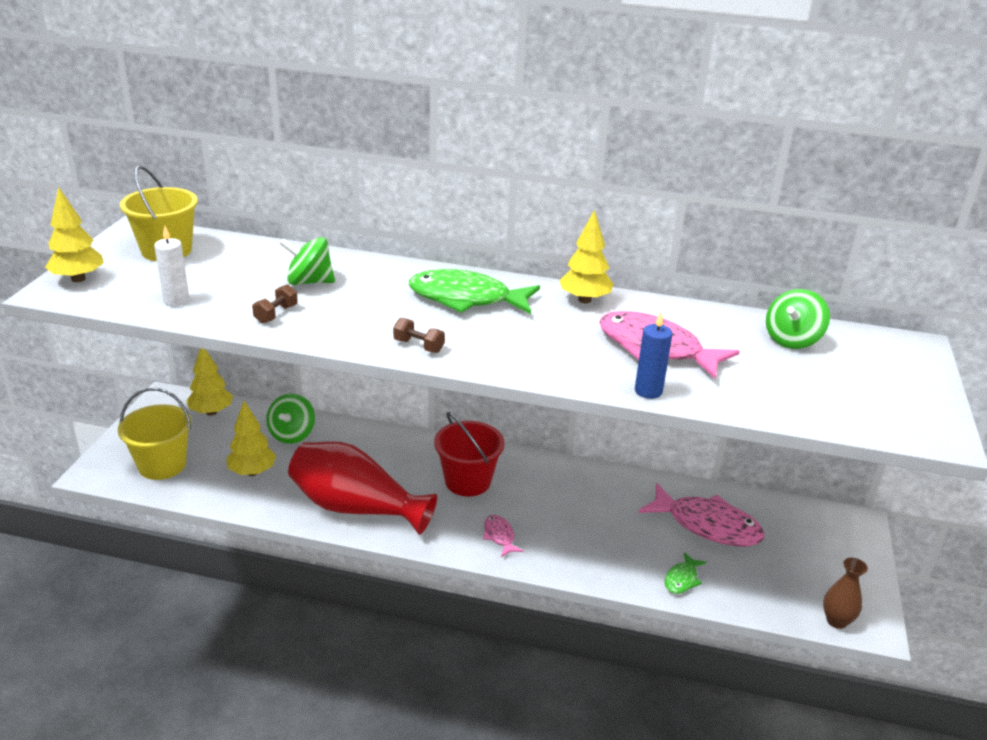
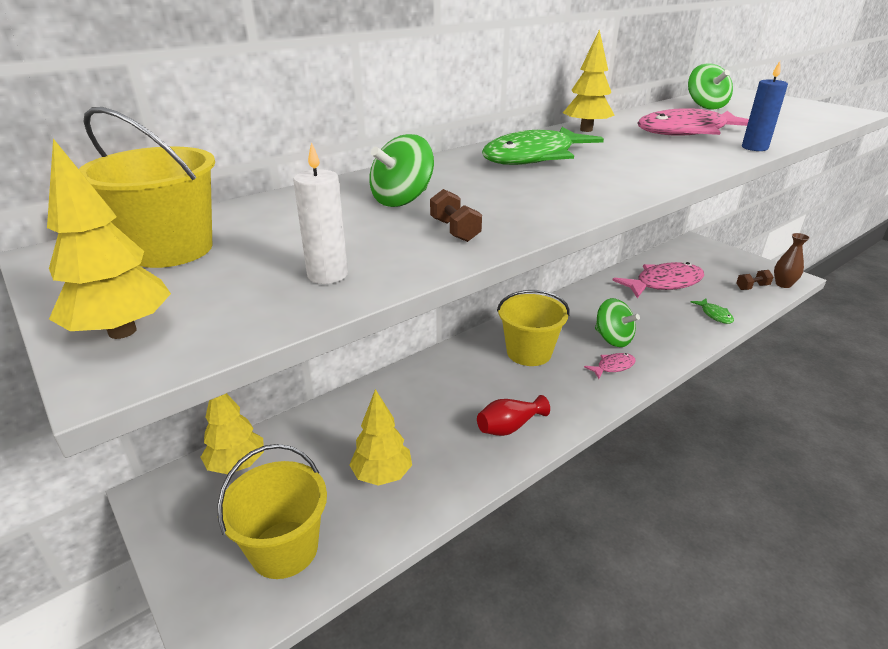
camera: 50 degrees left, 0 degrees up
(292, 434) = (351, 421): green spinning top -> green spinning top (612, 339)
(356, 508) = (509, 427): red vase -> red vase, size x0.47
(418, 346) = (606, 191): brown dumbbell -> brown dumbbell (752, 287)
(468, 481) = (529, 352): red bucket -> yellow bucket
(499, 536) = (613, 367): pink fish -> pink fish turned 135 degrees clockwise

